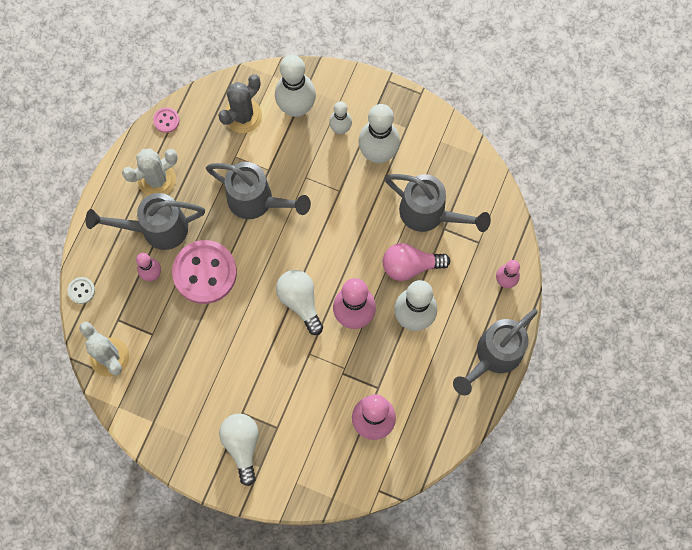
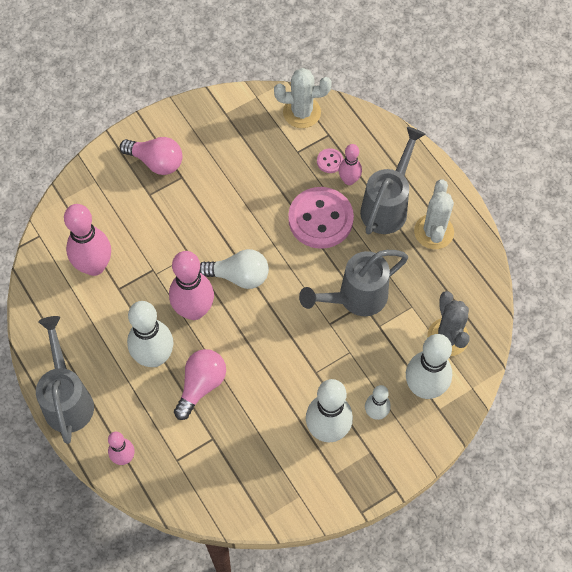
camera: 125 degrees right, 10 degrees down
(81, 290) = (373, 123): white button -> none
(166, 120) = (486, 271): pink button -> pink button (330, 161)
(242, 445) = (156, 162): white light bulb -> pink light bulb
(430, 214) = (235, 435): grey watering can -> none

